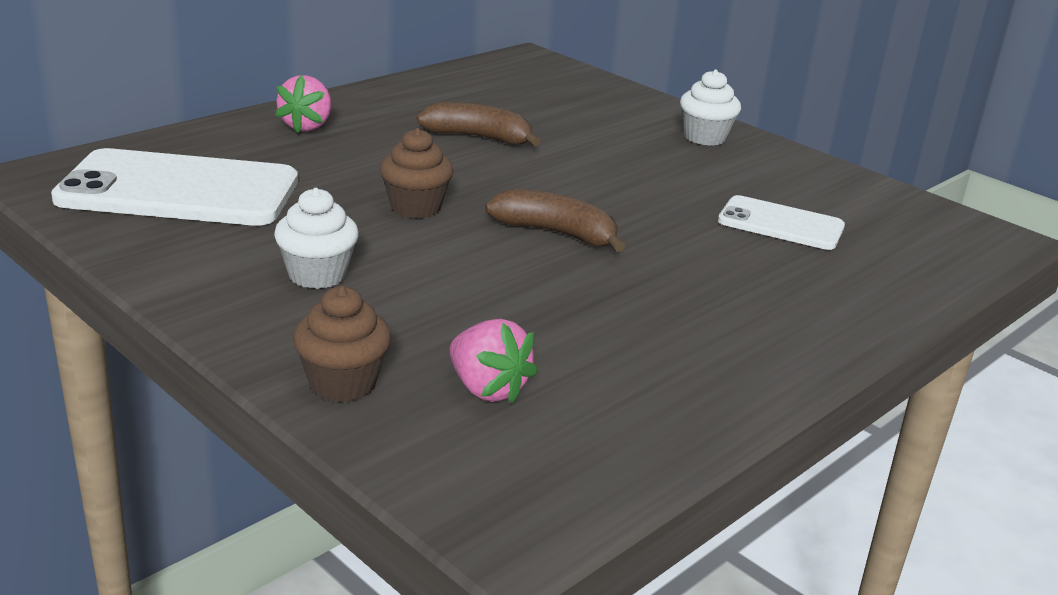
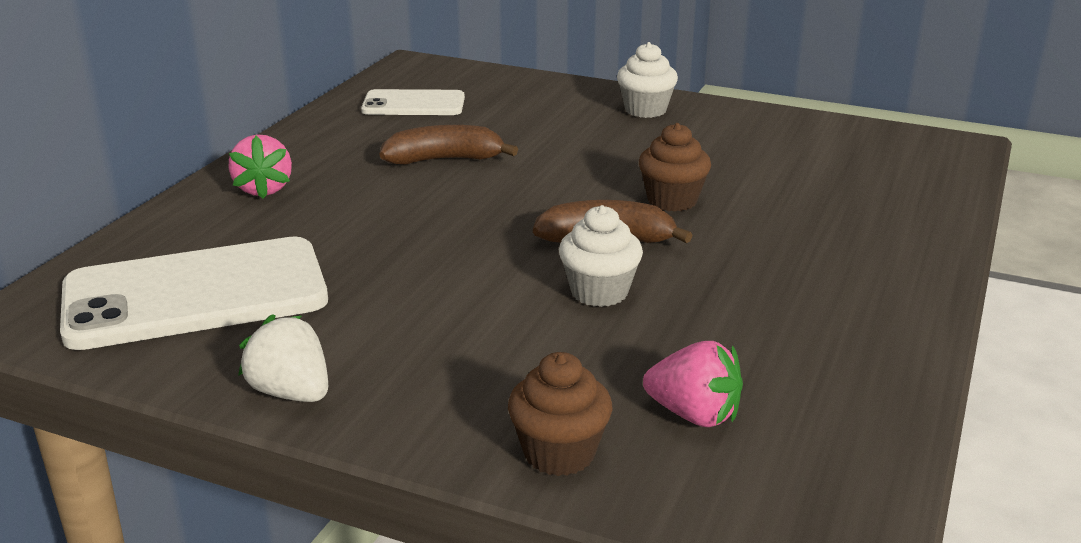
camera: 20 degrees left, 0 degrees up
(180, 279) = (291, 393): none -> white strawberry
(317, 275) = (427, 347): white cupcake -> white cupcake (599, 292)
(415, 207) = (453, 248): brown cupcake -> brown cupcake (672, 200)
(780, 224) = (784, 178): white phone -> white phone (413, 104)

